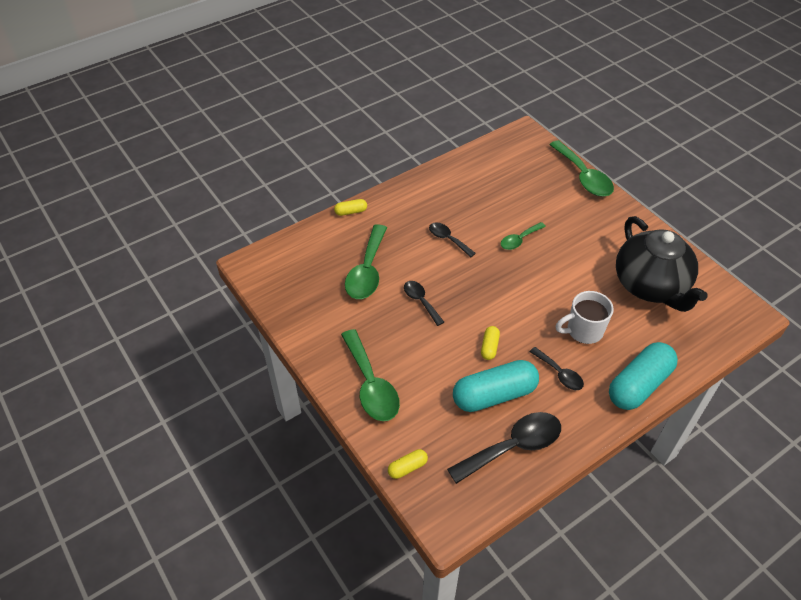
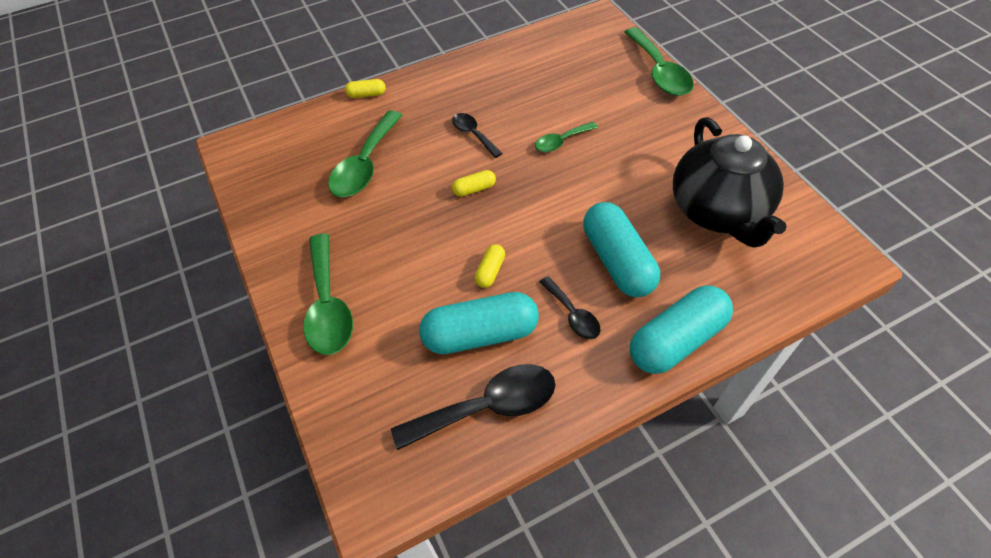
camera: 10 degrees right, 5 degrees up
(407, 467) = (342, 420): yellow capsule -> yellow capsule (474, 189)
(421, 301) = (419, 206): black spoon -> none
(583, 331) = (617, 261): white mug -> turquoise capsule

